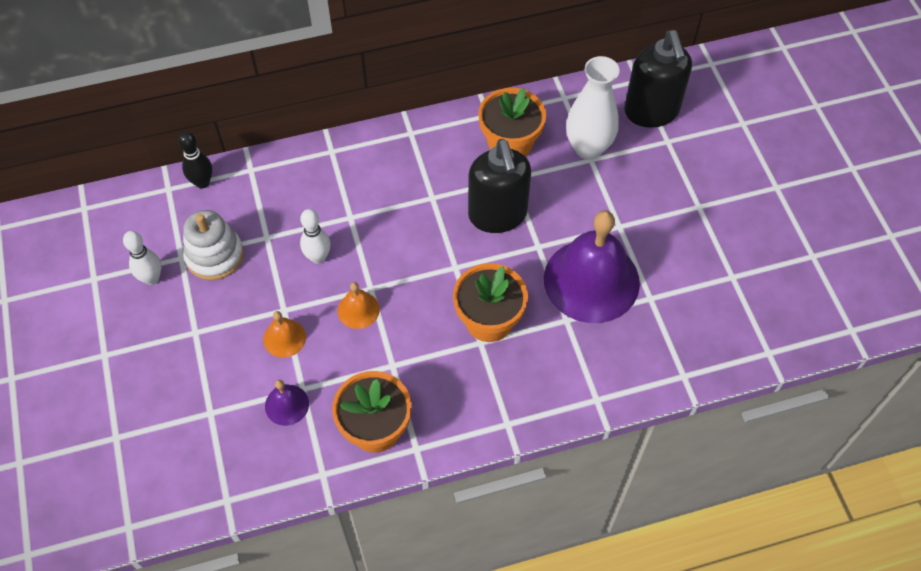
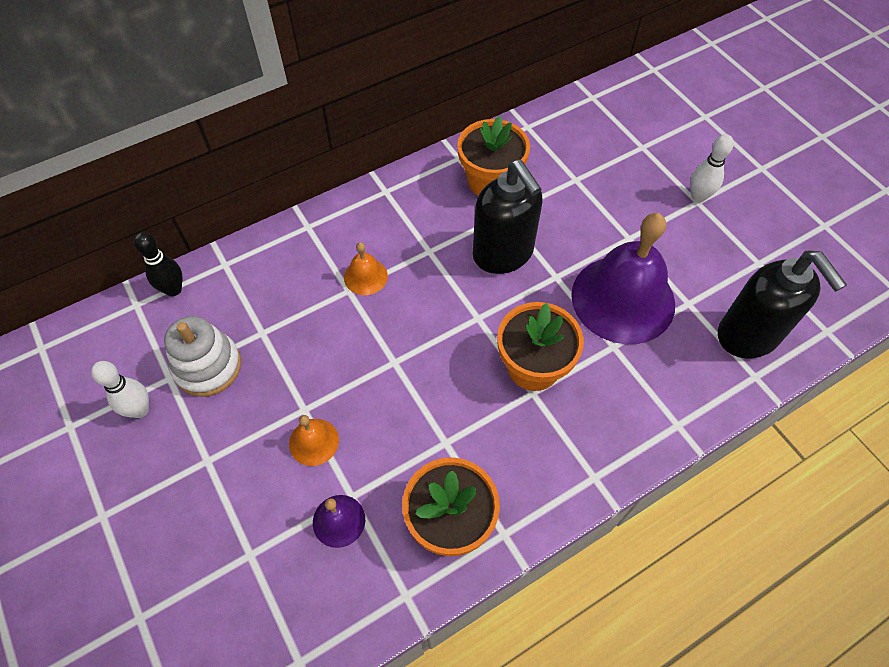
camera: 15 degrees left, 0 degrees up
(318, 257) = (326, 341): white bowling pin -> white bowling pin (698, 196)
(358, 310) = (388, 389): orange bell -> orange bell (365, 276)
(588, 148) = (569, 169): white vase -> none
(651, 112) = (616, 123): black soap dispenser -> black soap dispenser (748, 336)

